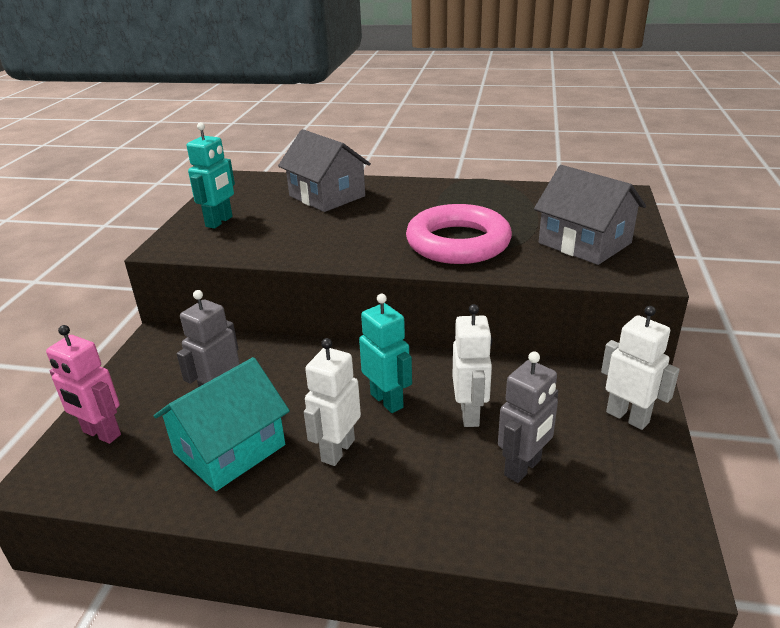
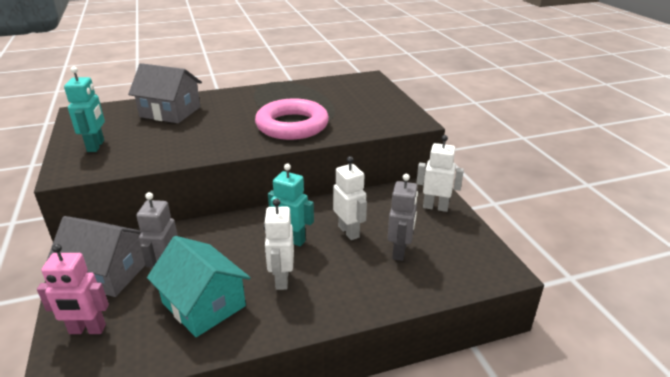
camera: 30 degrees left, 0 degrees up
(229, 449) = (203, 304): turquoise house -> turquoise house turned 60 degrees counterclockwise
(584, 243) = (369, 110): grey house -> grey house (108, 272)

